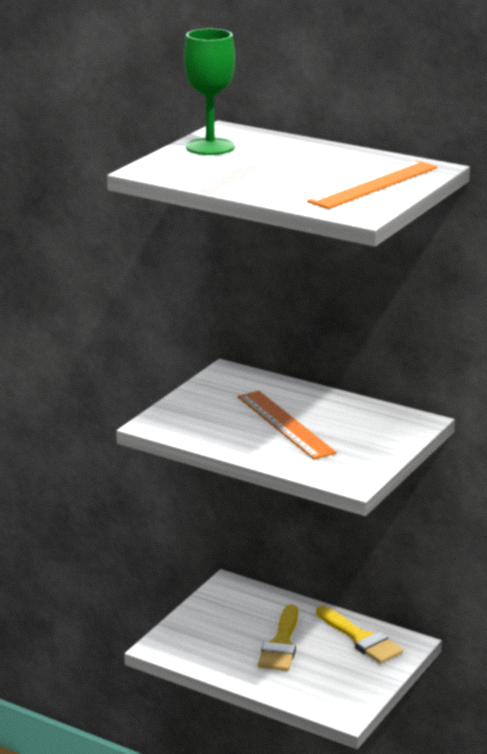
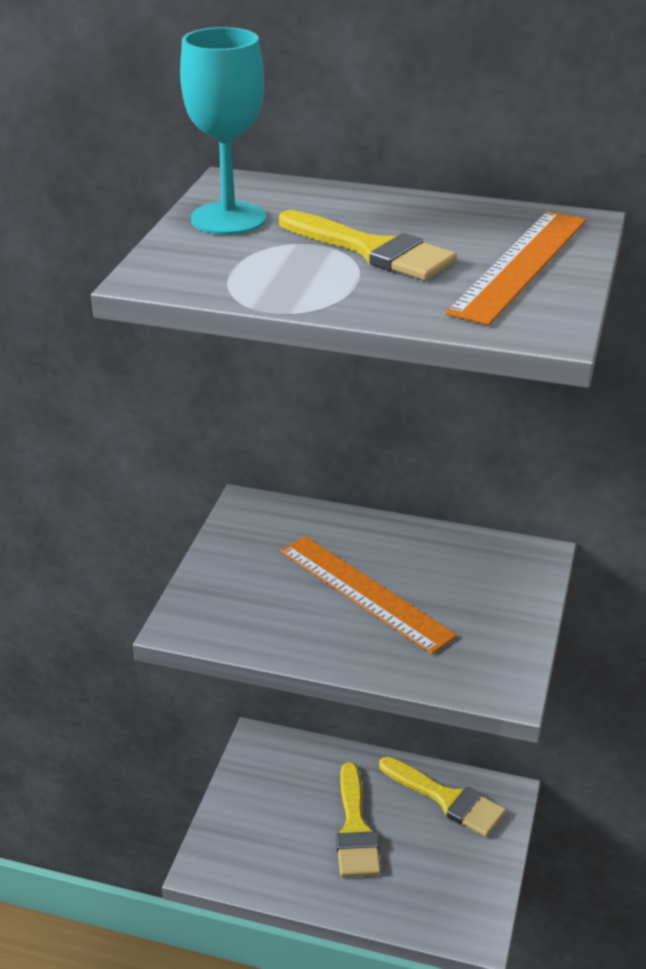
camera: 15 degrees left, 10 degrees up
(210, 147) = (228, 219): green goblet -> turquoise goblet
(288, 169) = (372, 250): none -> yellow brush

